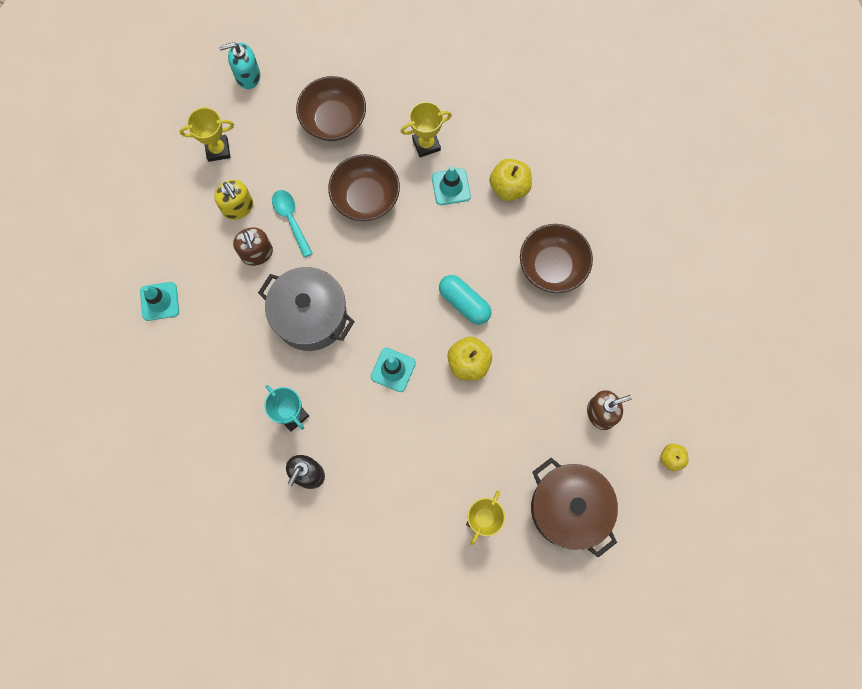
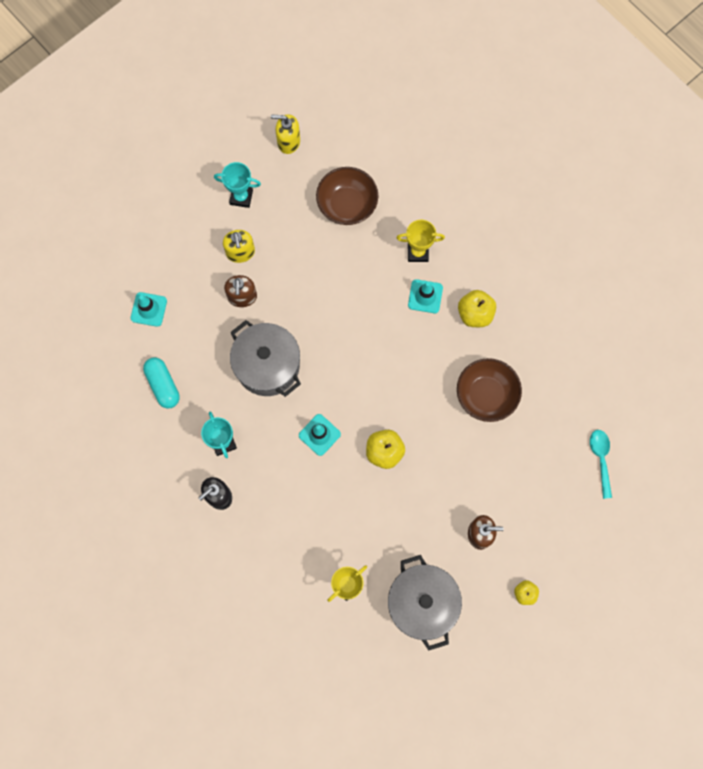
camera: 20 degrees right, 0 degrees up
(218, 150) = (241, 197): yellow trophy -> turquoise trophy
(247, 76) = (288, 141): turquoise soap dispenser -> yellow soap dispenser
(291, 219) = (280, 278): turquoise spoon -> turquoise spoon (600, 459)
(366, 198) = (350, 281): brown bowl -> none
(464, 303) = (399, 400): turquoise capsule -> turquoise capsule (163, 385)
(568, 508) = (422, 603): brown pot -> grey pot

